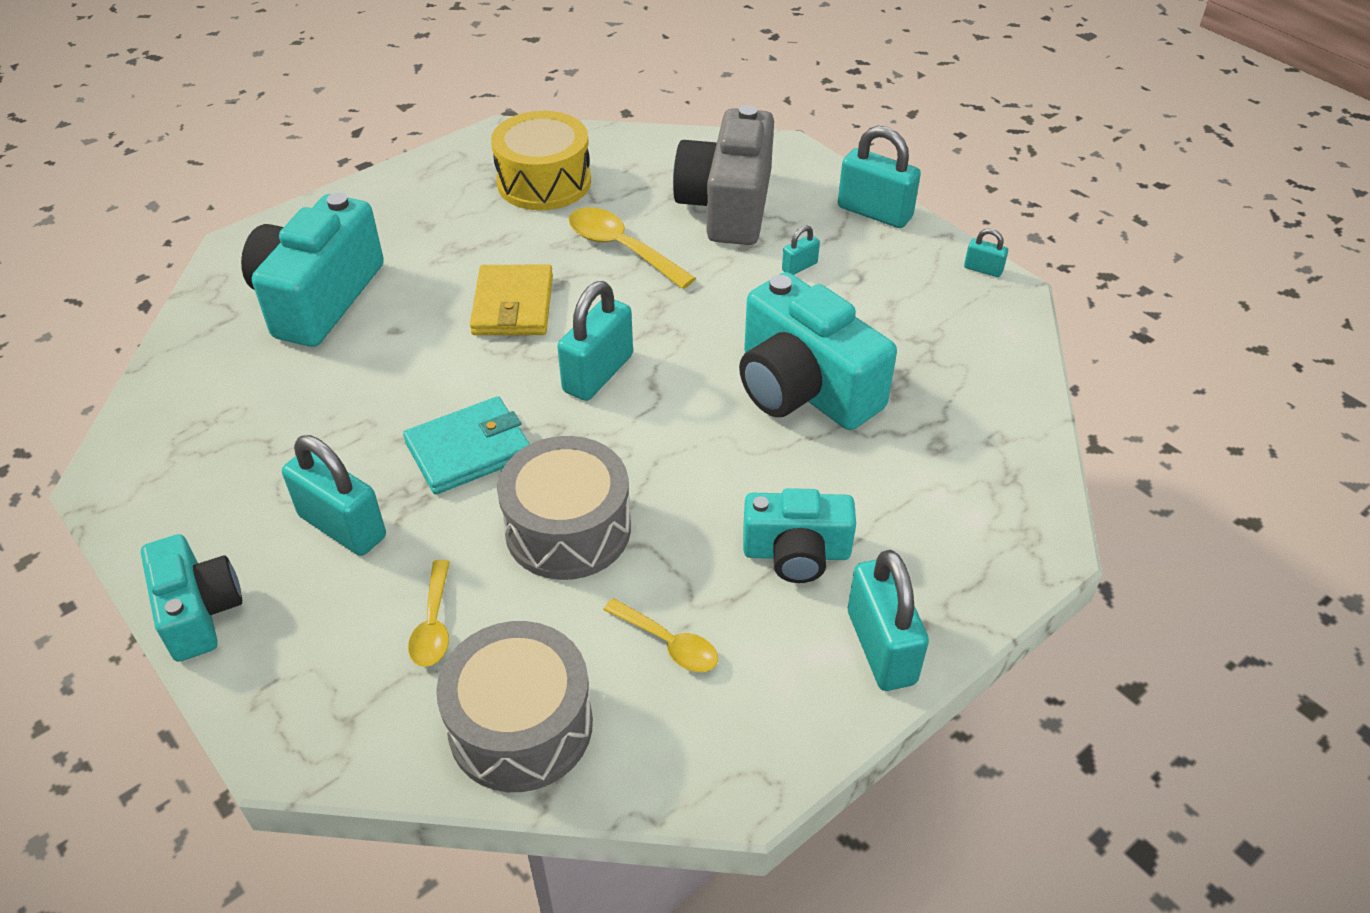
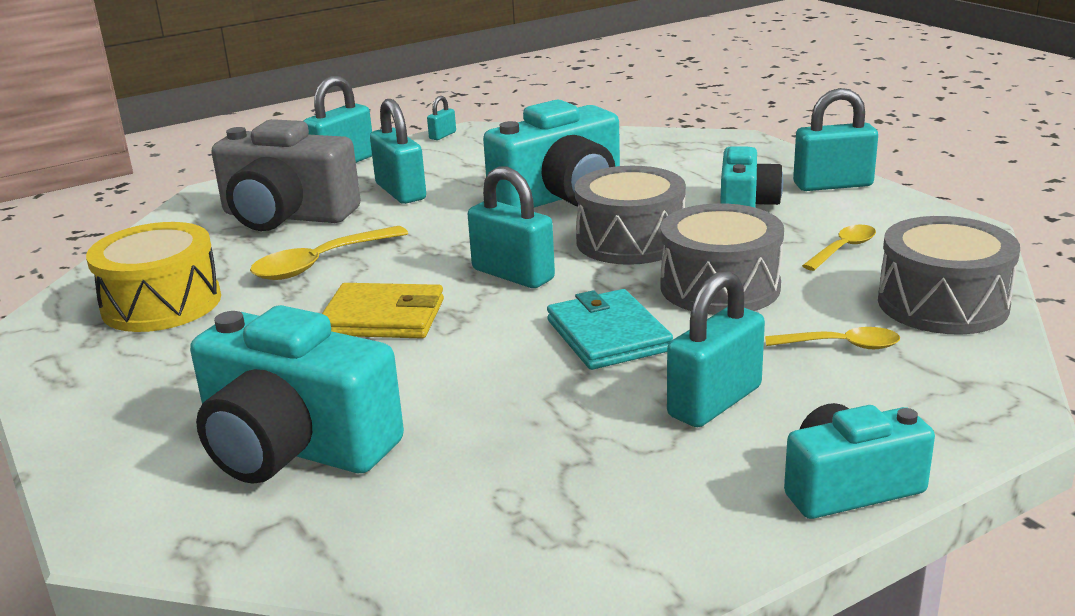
camera: 80 degrees left, 20 degrees down
(682, 453) = (630, 241): none -> grey drum
(799, 267) = (400, 192): turquoise padlock -> turquoise padlock, size x2.07

